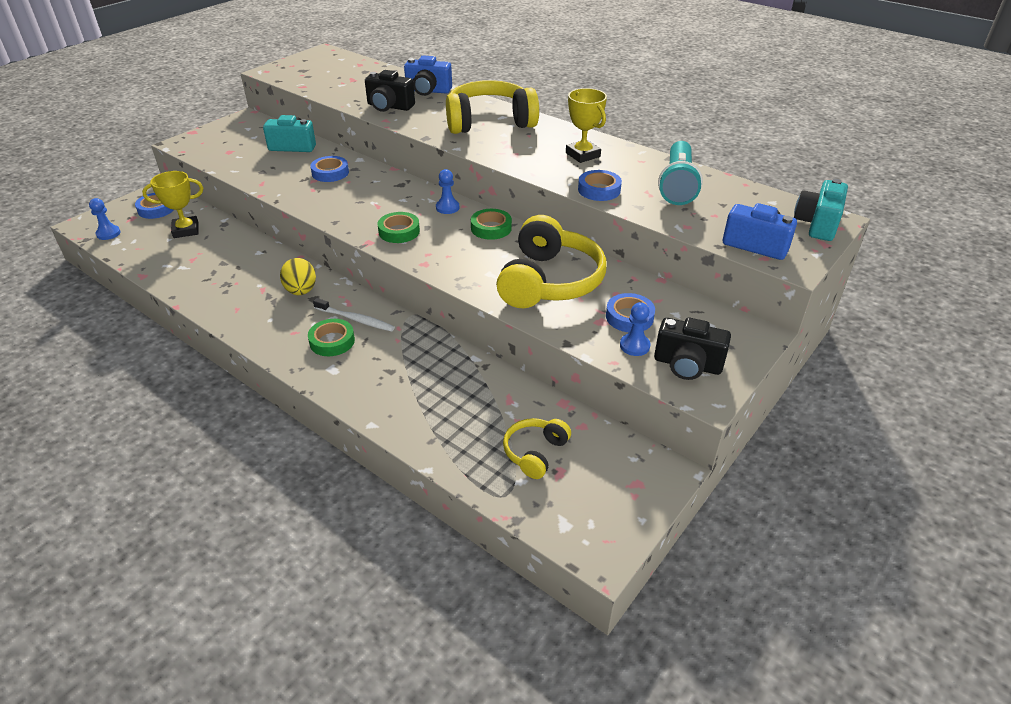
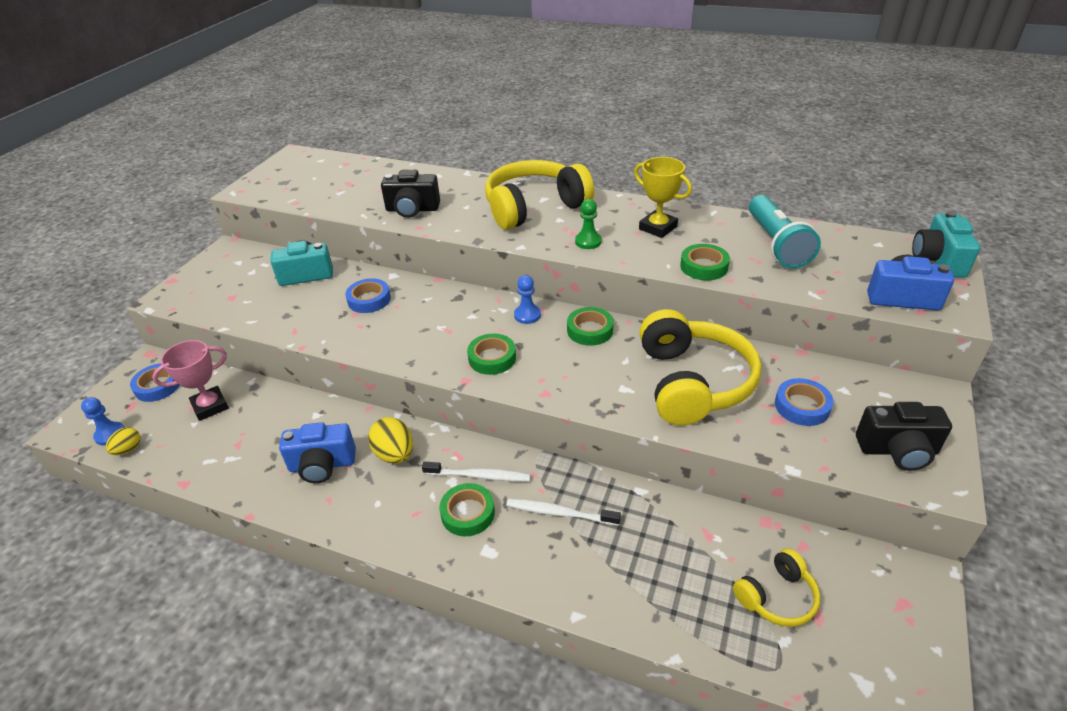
camera: 15 degrees left, 0 degrees up
(116, 246) = (128, 449): none -> yellow egg
(186, 230) = (210, 406): yellow trophy -> pink trophy
(401, 357) = (559, 513): none -> white toothbrush
(428, 91) = (443, 182): blue camera -> blue camera (322, 465)
(515, 154) = (588, 241): none -> green pawn
(535, 453) = (777, 597): yellow headphones -> yellow headphones turned 135 degrees counterclockwise
(599, 190) = (704, 266): blue tape -> green tape
(634, 346) = (831, 441): blue pawn -> none

